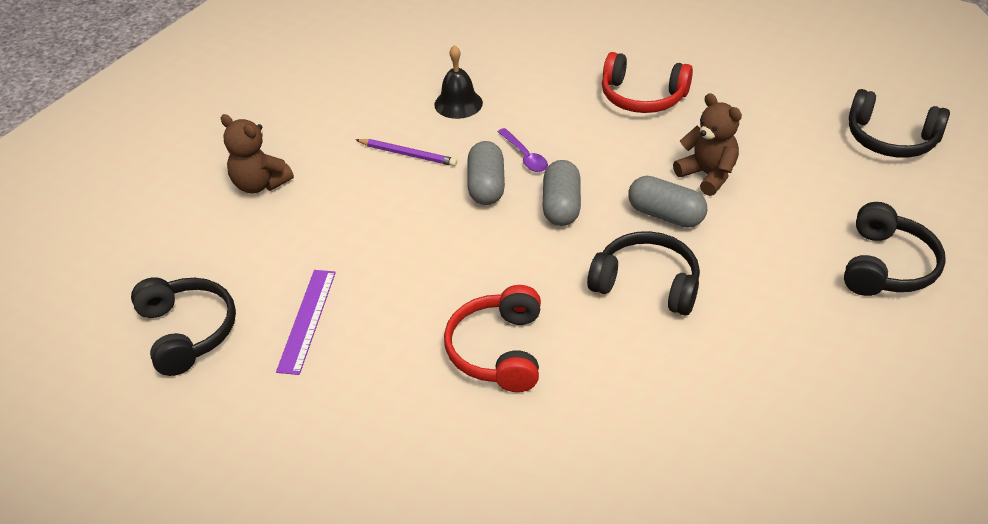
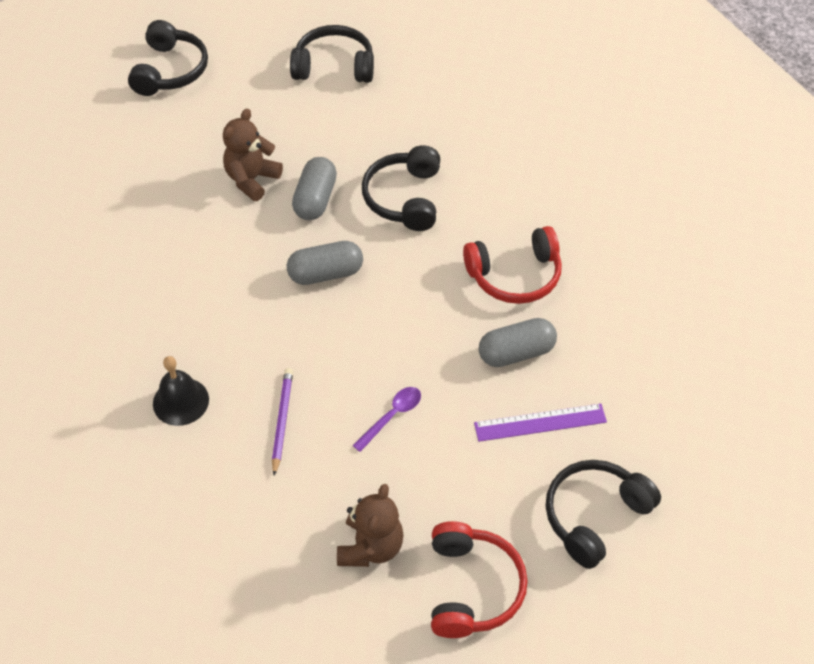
camera: 110 degrees left, 10 degrees up
(486, 186) = (314, 338): grey capsule -> grey capsule (516, 353)
(525, 156) = (259, 318): purple spoon -> purple spoon (392, 416)
(642, 96) = (137, 245): red headphones -> red headphones (471, 587)

